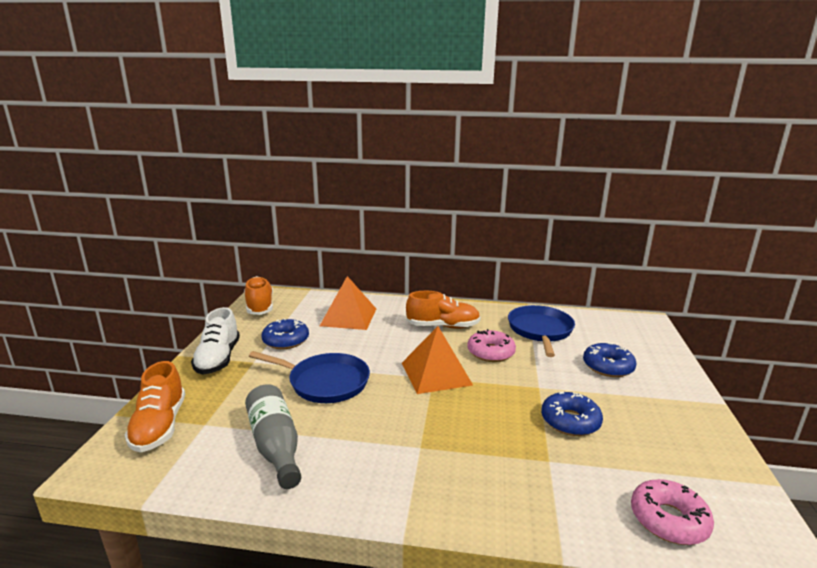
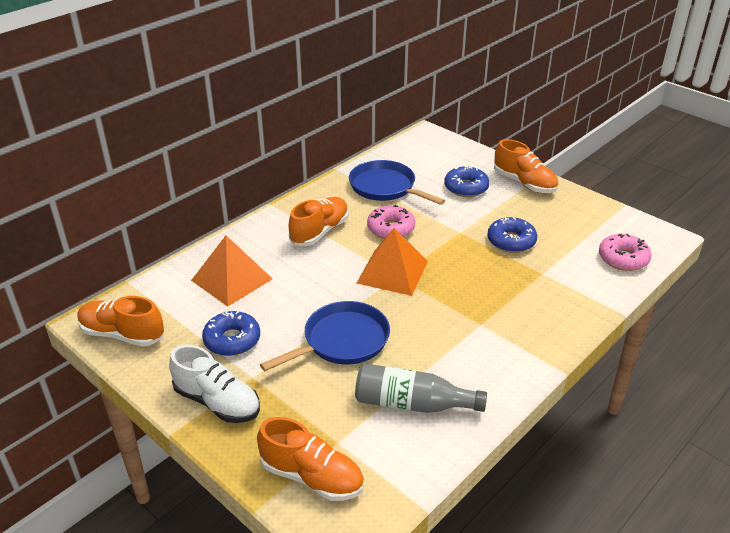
camera: 55 degrees left, 15 degrees up
(676, 396) = (524, 183): none -> orange shoe

